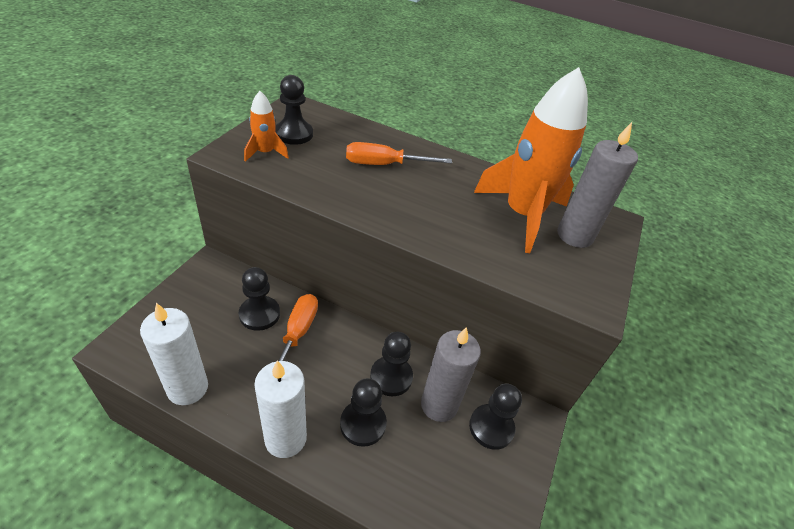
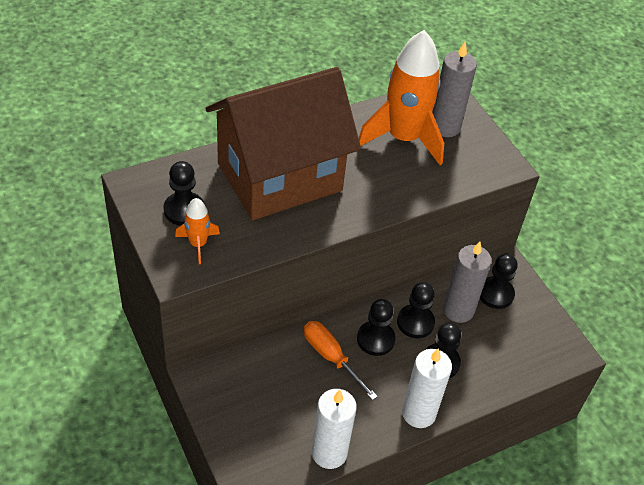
camera: 50 degrees left, 5 degrees up
(259, 314) = (289, 371): black pawn -> black pawn (375, 339)
(384, 165) = (279, 177): orange screwdriver -> brown house

